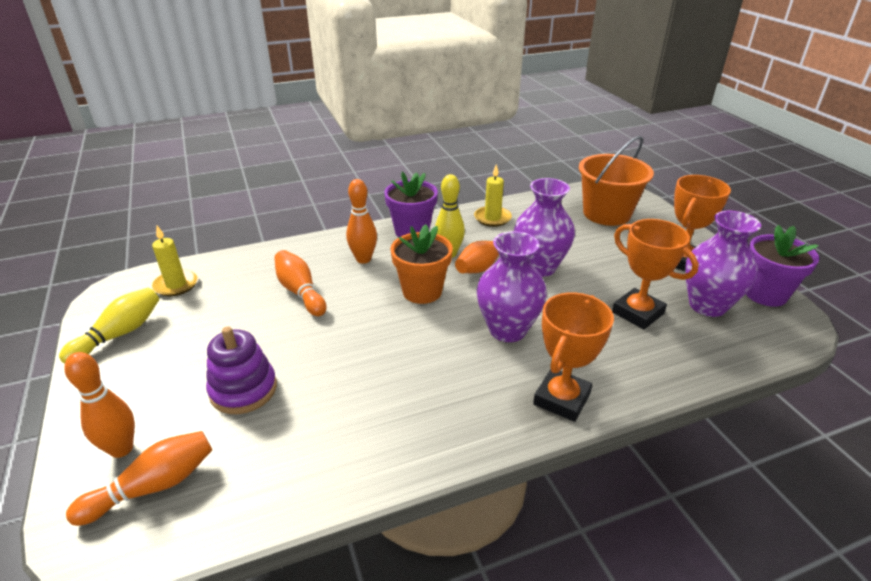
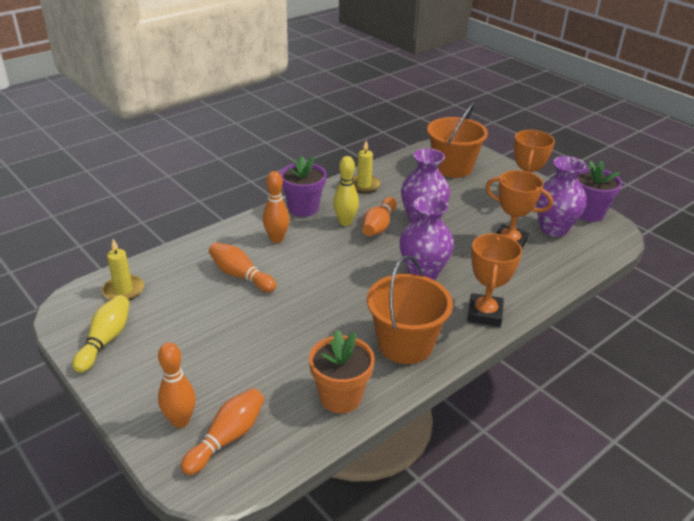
camera: 20 degrees left, 0 degrees up
(243, 390) = (247, 359): purple stacking toy -> none
(422, 291) = (341, 257): orange flower pot -> orange flower pot (340, 397)
(437, 416) = (405, 344): none -> orange bucket

